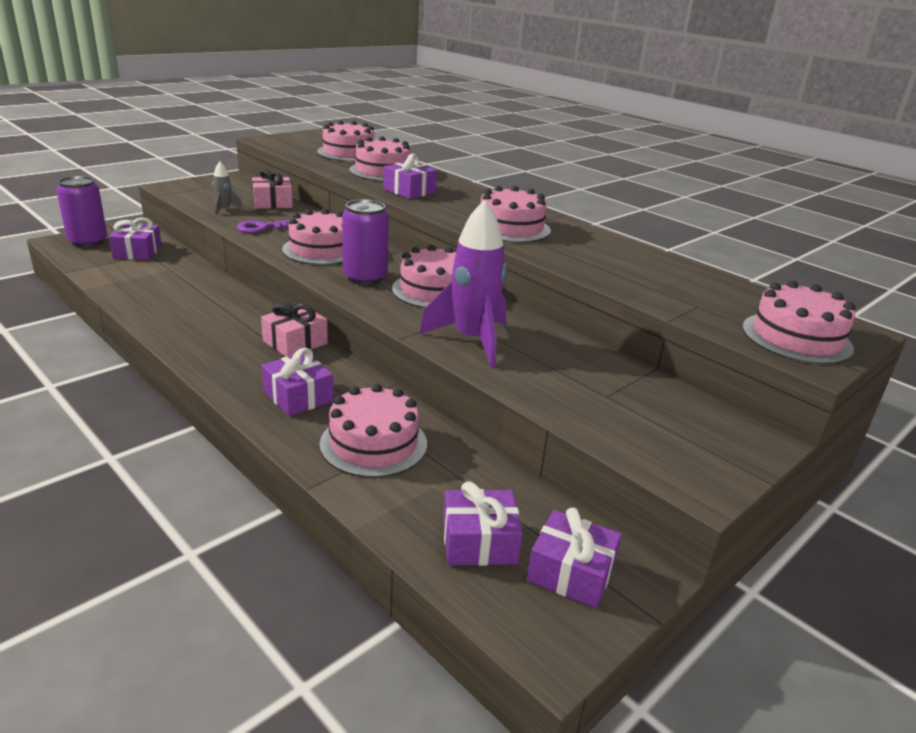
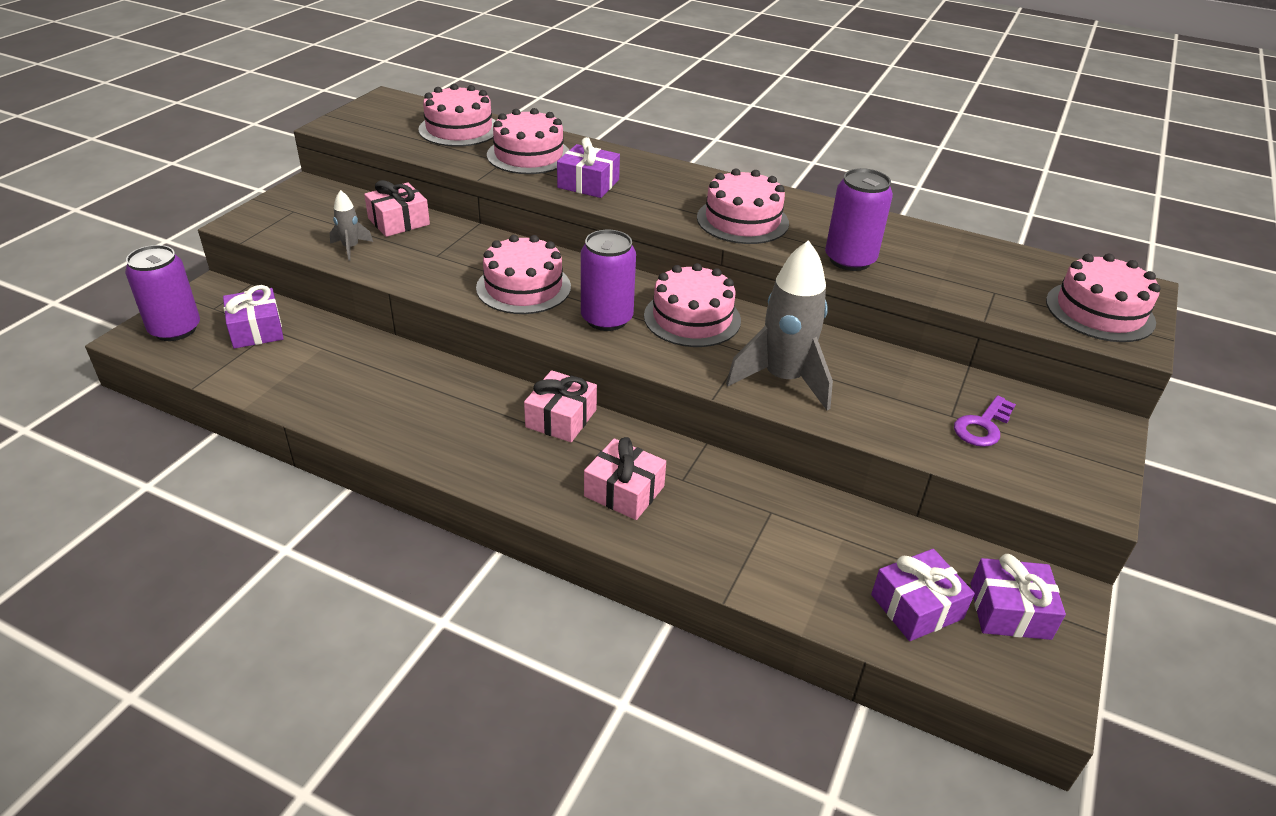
camera: 20 degrees left, 10 degrees up
(261, 228) = (423, 268): purple key -> purple key (982, 426)
(298, 396) = (624, 491): purple gift -> pink gift
(373, 443) = (743, 527): pink cake -> none
(472, 340) = (783, 380): purple rocket -> grey rocket
(579, 264) = (850, 260): none -> purple can

